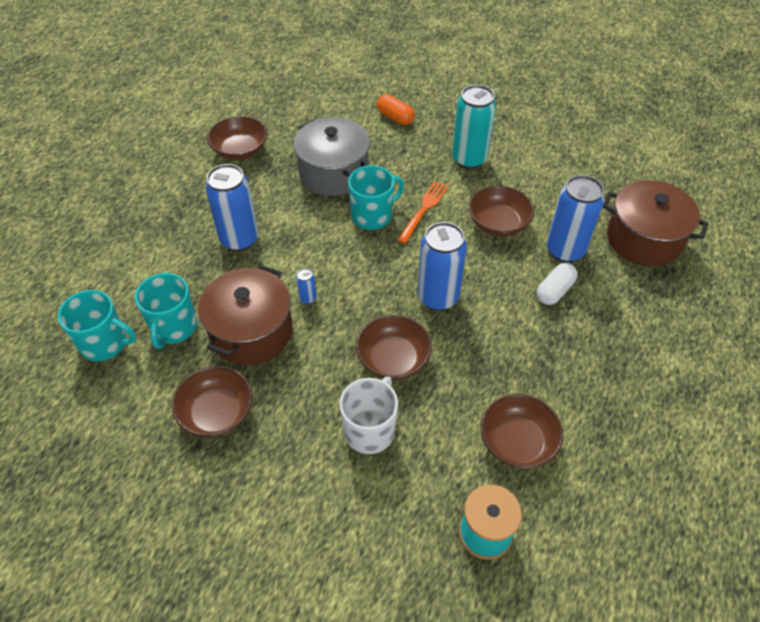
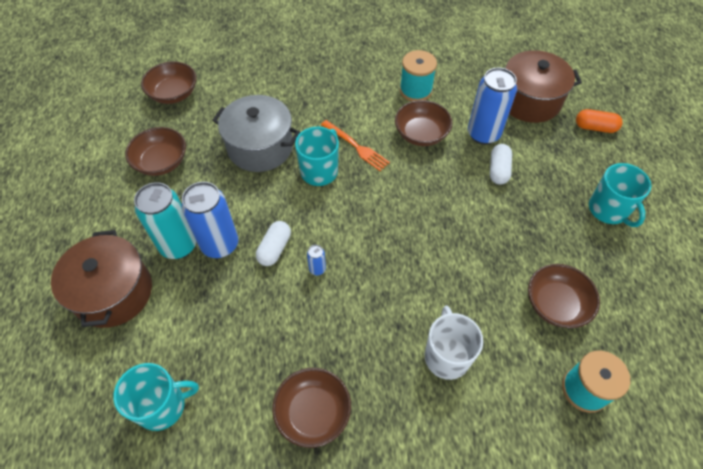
camera: 30 degrees left, 5 degrees up
(174, 327) = (218, 356): turquoise mug -> turquoise mug (608, 210)
(251, 331) = (290, 323): brown pot -> brown pot (113, 292)
(283, 264) = (274, 248): none -> white capsule
(393, 359) = (422, 286): brown bowl -> brown bowl (173, 94)
(395, 117) = (278, 77): orange capsule -> orange capsule (595, 127)
(424, 209) = (357, 147): orange fork -> orange fork turned 135 degrees clockwise
(438, 297) = (419, 217): blue can -> none
(469, 159) = (362, 89): turquoise can -> turquoise can (178, 245)
(524, 181) = (415, 90): none -> turquoise spool

